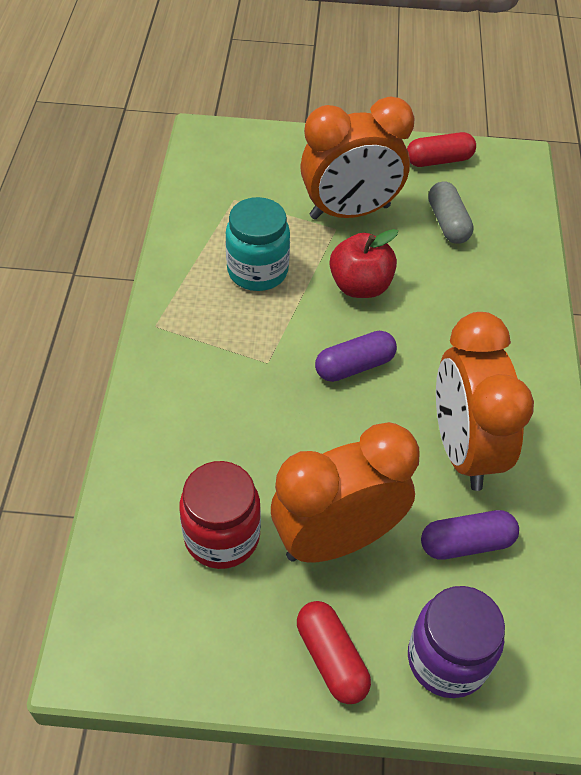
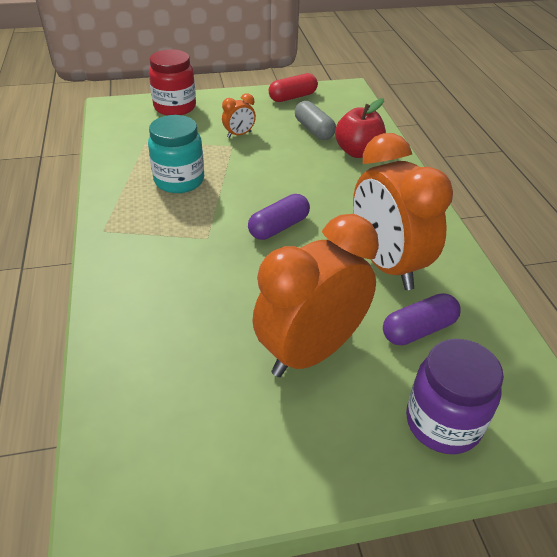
camera: 15 degrees left, 10 degrees down
(222, 536) = (208, 373): red jar -> red jar (175, 107)
(331, 658) = (342, 449): red capsule -> none
(350, 212) = (239, 134): orange clock -> orange clock, size x0.42
(360, 286) = (264, 176): red apple -> red apple (358, 152)

